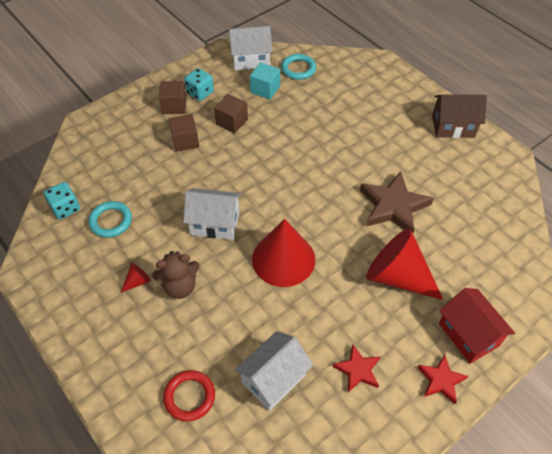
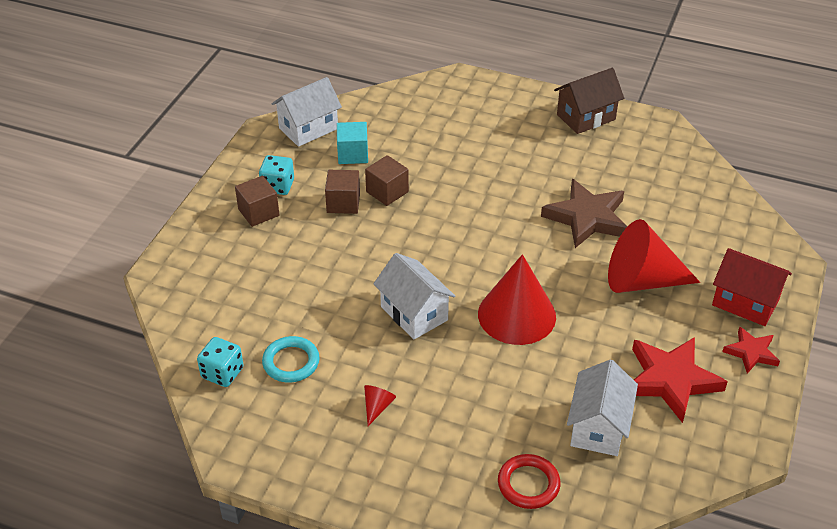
camera: 30 degrees left, 10 degrees down
(180, 286) = (429, 390): brown teddy bear -> none
(185, 141) = (305, 244): brown cube -> brown cube (387, 192)
(215, 223) = (414, 313): white house -> white house turned 75 degrees clockwise
(298, 69) = (373, 118): turquoise ring -> none
(357, 370) = (670, 380): red star -> red star, size x1.79

